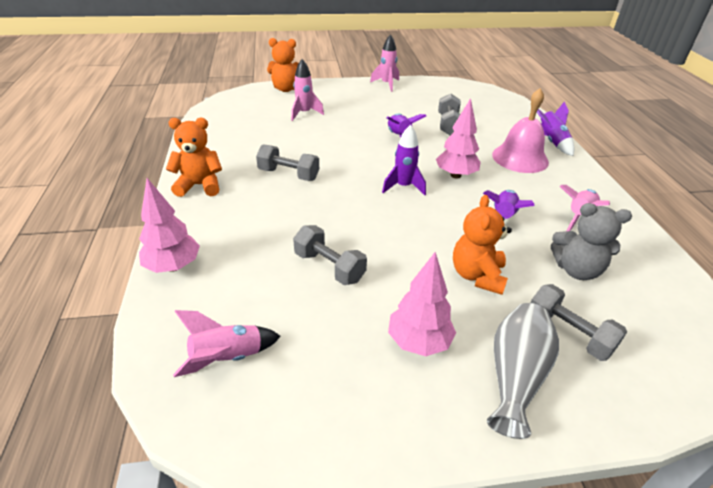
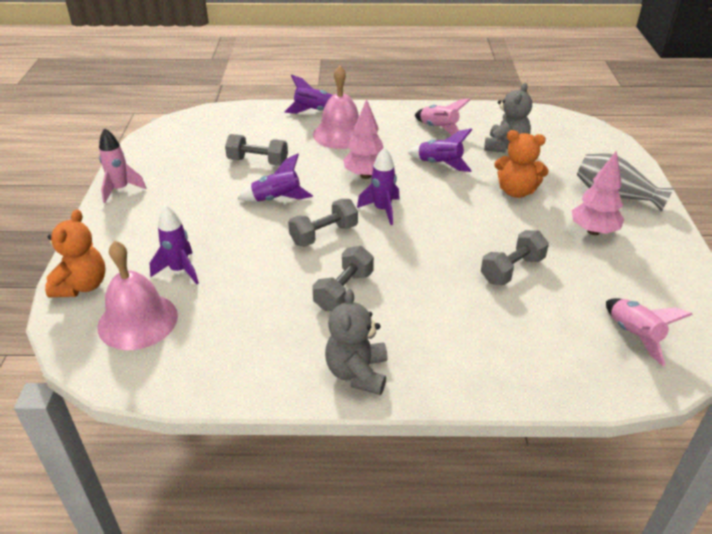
camera: 80 degrees left, 0 degrees up
(173, 266) = (520, 383): pink tree -> none
(199, 185) = (357, 373): orange teddy bear -> grey teddy bear
(255, 108) = (138, 321): none -> pink bell
(304, 113) = (179, 270): pink rocket -> purple rocket
(568, 333) = (572, 166): grey dumbbell -> grey dumbbell (324, 234)

